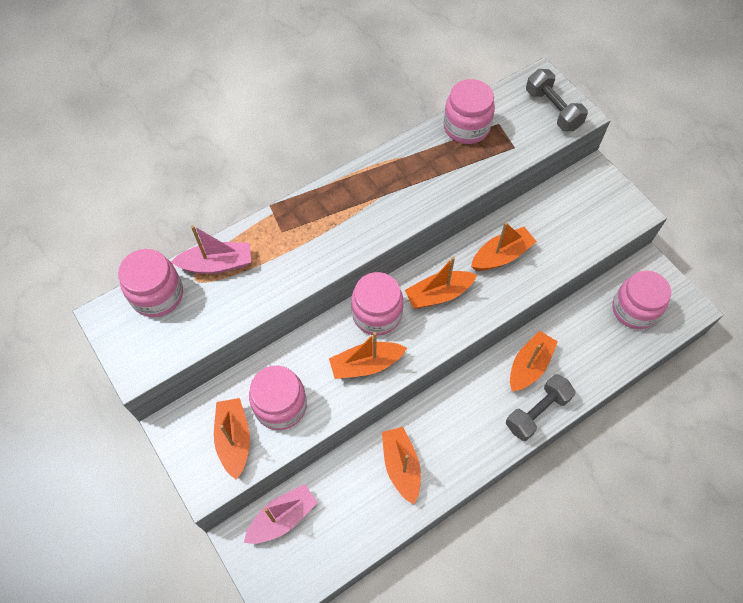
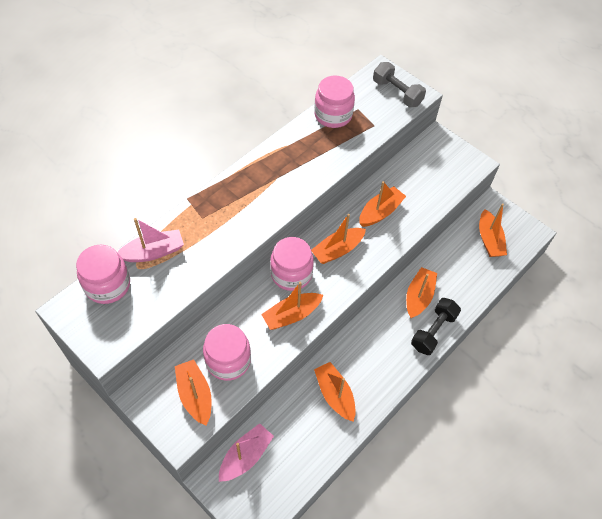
camera: 15 degrees left, 5 degrees down
(537, 412) = (433, 331): grey dumbbell -> black dumbbell
(634, 309) = (489, 240): pink jar -> orange boat

